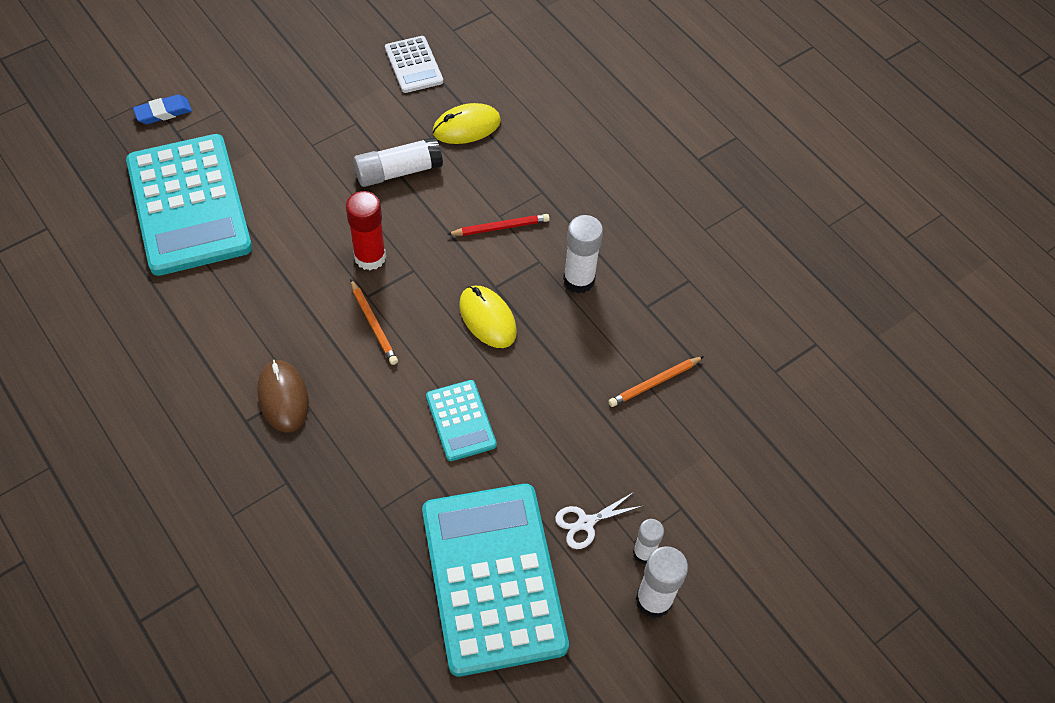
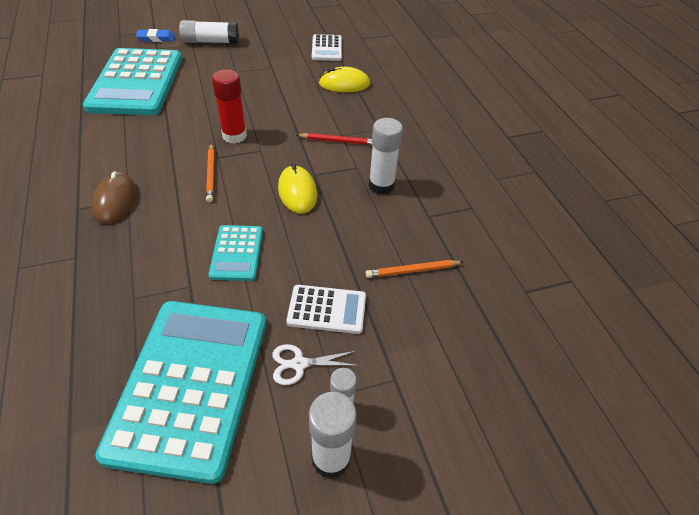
camera: 20 degrees right, 10 degrees down
(398, 171) = (284, 96): white glue stick -> white glue stick (210, 42)
(586, 456) = (327, 310): none -> white calculator

